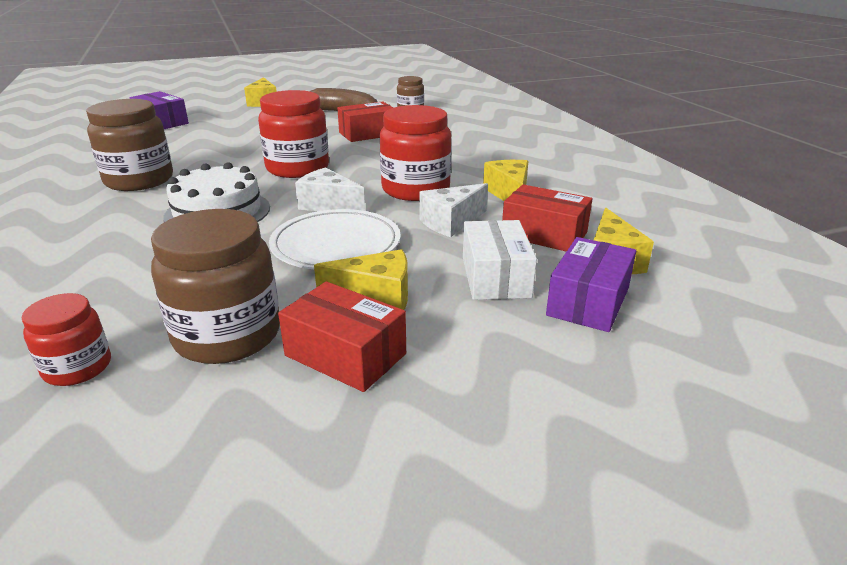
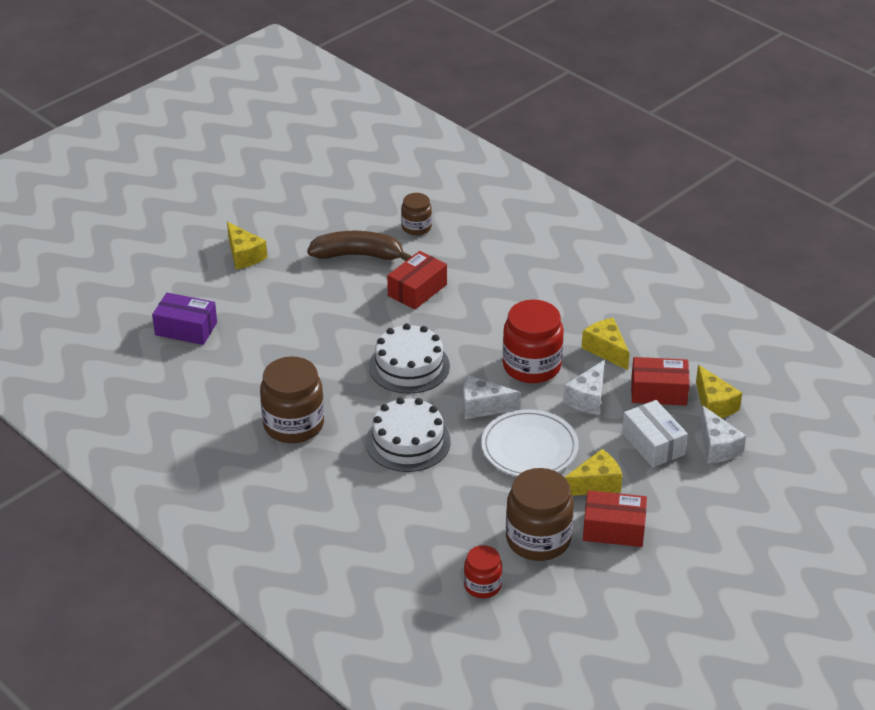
camera: 25 degrees left, 10 degrees up
(297, 168) = (409, 366): red jar -> white cake
(588, 301) = (717, 446): purple box -> white cheese

